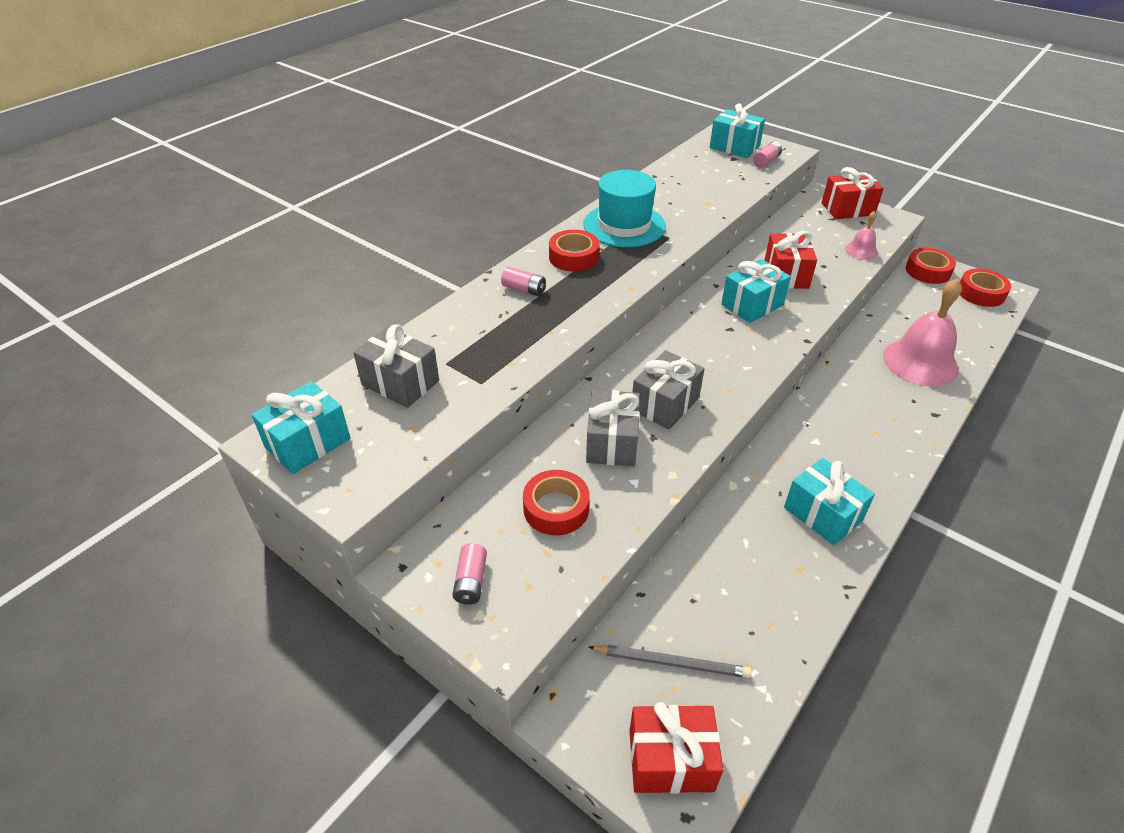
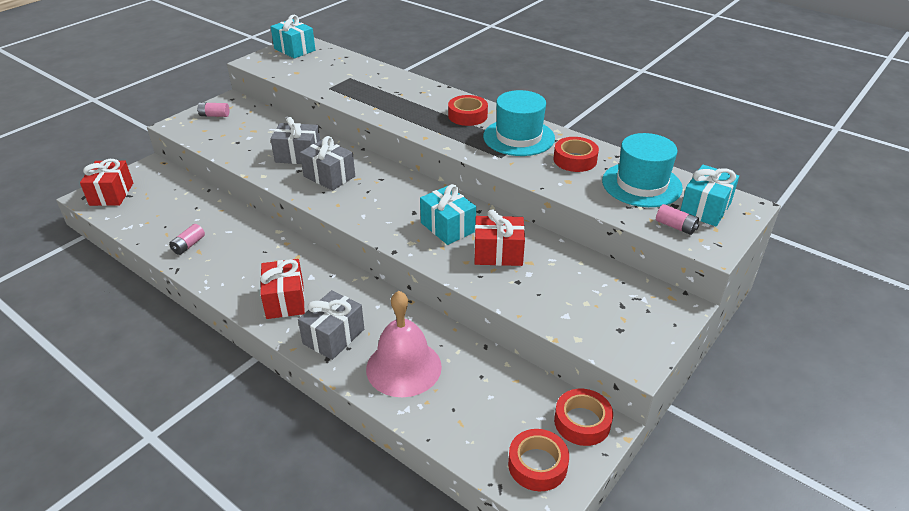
camera: 90 degrees right, 5 degrees down
(400, 383) = (335, 67): grey gift -> grey gift (333, 336)
(524, 289) = (425, 98): pink battery -> pink battery (188, 245)
(556, 508) = (251, 137): red tape -> red tape (575, 160)
(671, 662) = (161, 197): grey pencil -> none
(704, 169) = (641, 184): none -> turquoise hat
(822, 514) = (239, 268): turquoise gift -> none
(847, 209) = (649, 322): red gift -> red gift (285, 300)
(861, 250) = (552, 315): pink bell -> none

